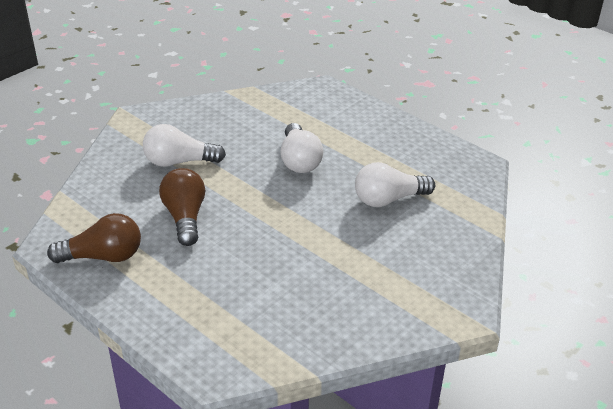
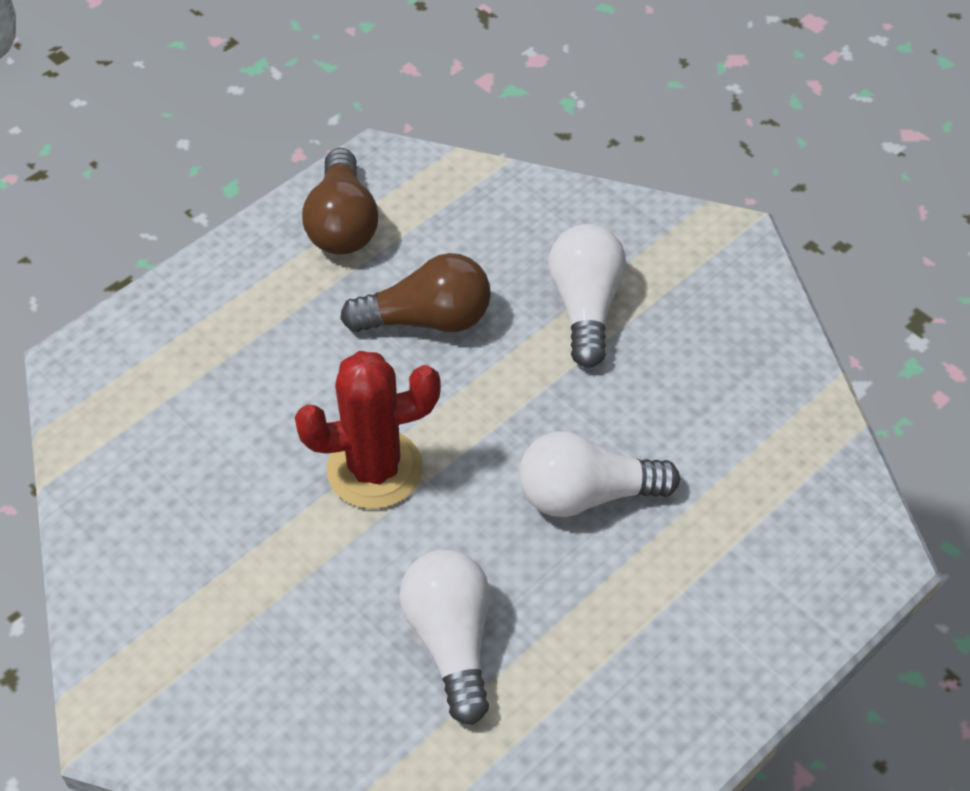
camera: 95 degrees right, 15 degrees up
(291, 231) = (374, 469): none -> red cactus

